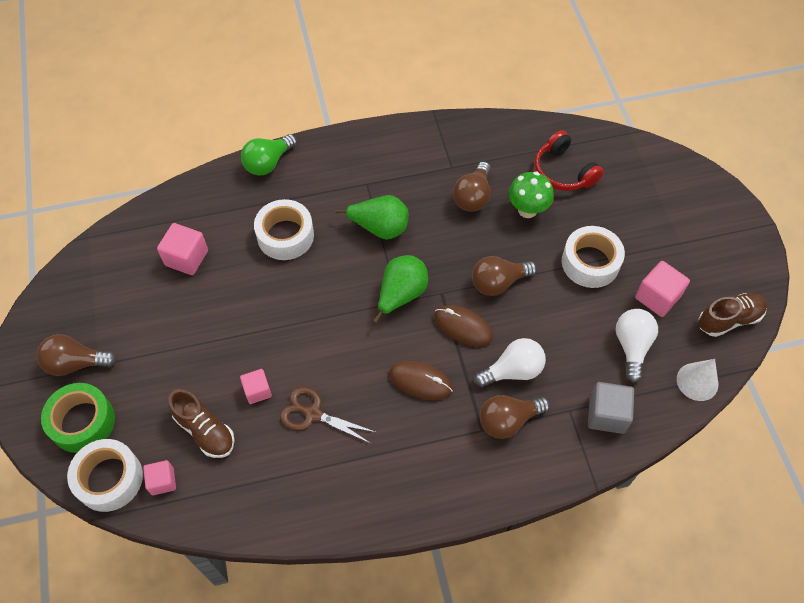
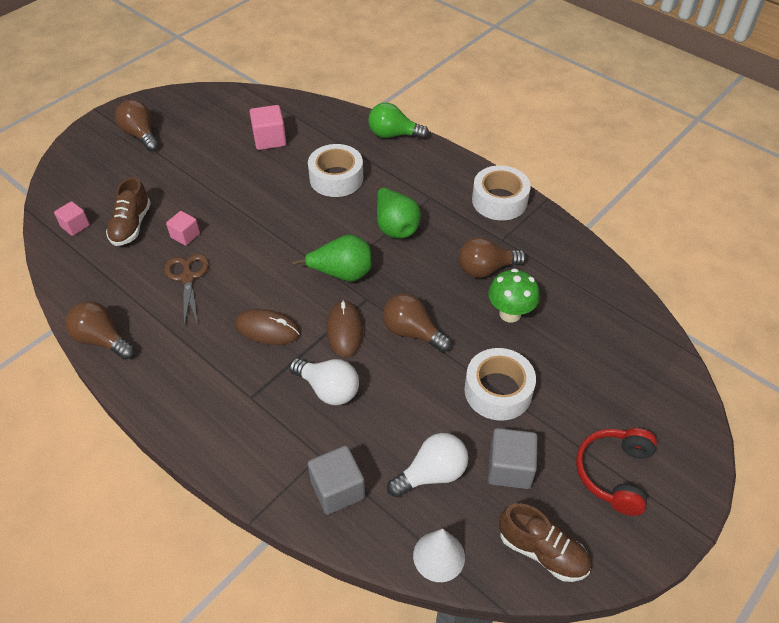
camera: 55 degrees right, 10 degrees down
(82, 422) = (97, 163): green tape -> none
(109, 479) = (61, 199): white tape -> white tape (499, 200)
(420, 381) = (267, 329): brown mouse -> brown mouse turned 60 degrees counterclockwise
(508, 420) = (274, 412): brown light bulb -> brown light bulb (102, 340)
(563, 171) = (580, 318): red headphones -> red headphones (614, 473)
(657, 297) = (509, 468): pink cube -> grey cube

